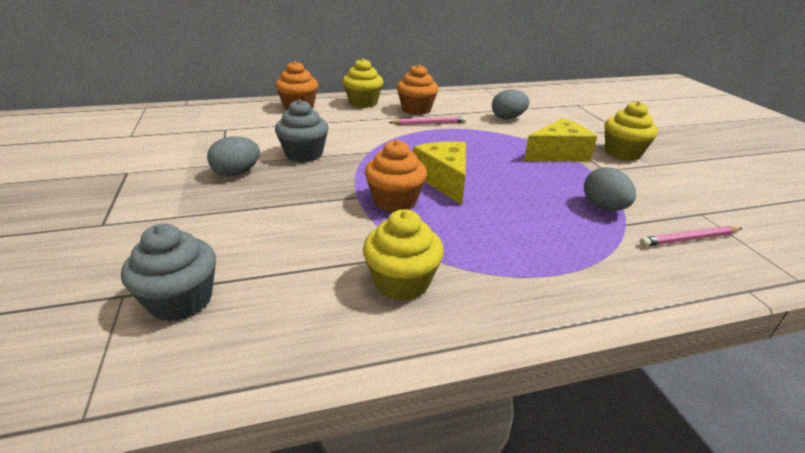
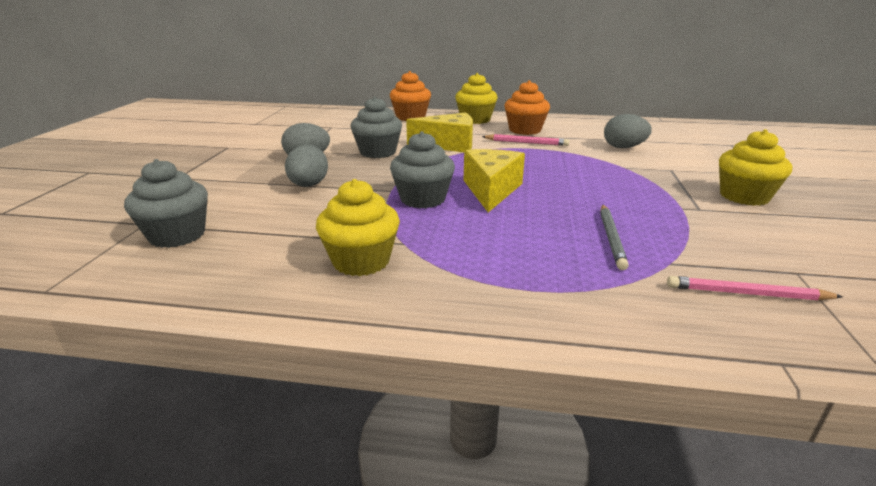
camera: 25 degrees right, 5 degrees down
(395, 201) = (422, 199): orange cupcake -> grey cupcake
(558, 154) = (652, 186): yellow cheese -> yellow cheese (449, 145)
(571, 210) = (611, 238): none -> grey pencil
(603, 207) = (657, 242): grey egg -> grey egg (308, 185)

